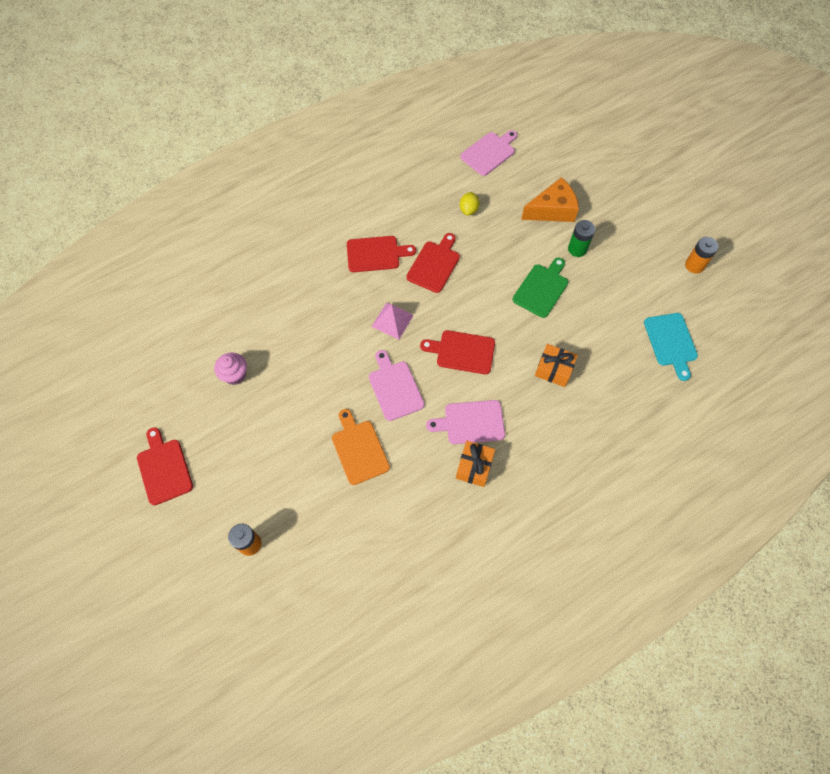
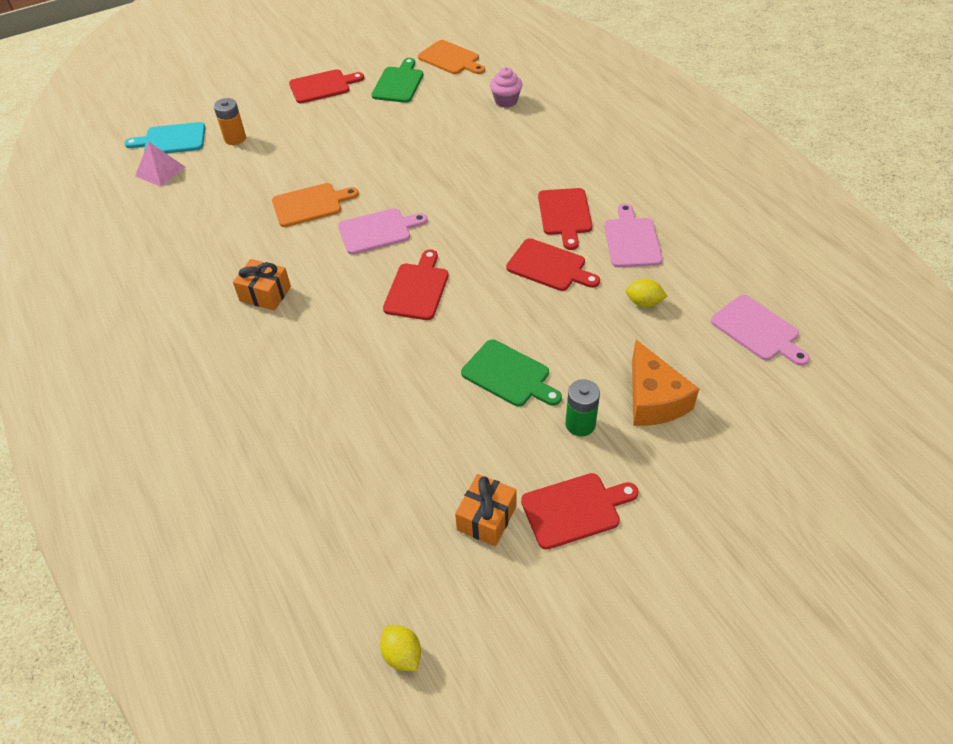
camera: 95 degrees right, 15 degrees down
(133, 348) = (451, 59): none -> orange cutting board
(170, 393) = (399, 83): none -> green cutting board
(235, 375) = (412, 119): pink cupcake -> pink cupcake (506, 101)
(392, 320) = (467, 229): pink pyramid -> pink pyramid (160, 171)
(470, 422) = (321, 293): pink cutting board -> pink cutting board (631, 240)
(553, 370) = (378, 378): orange gift -> orange gift (486, 518)
(639, 253) = (575, 509): none -> red cutting board
(671, 342) = (404, 529): turquoise cutting board -> turquoise cutting board (171, 140)
(694, 265) = (551, 592): orange battery -> none
(748, 336) = (402, 655): none -> yellow lemon

